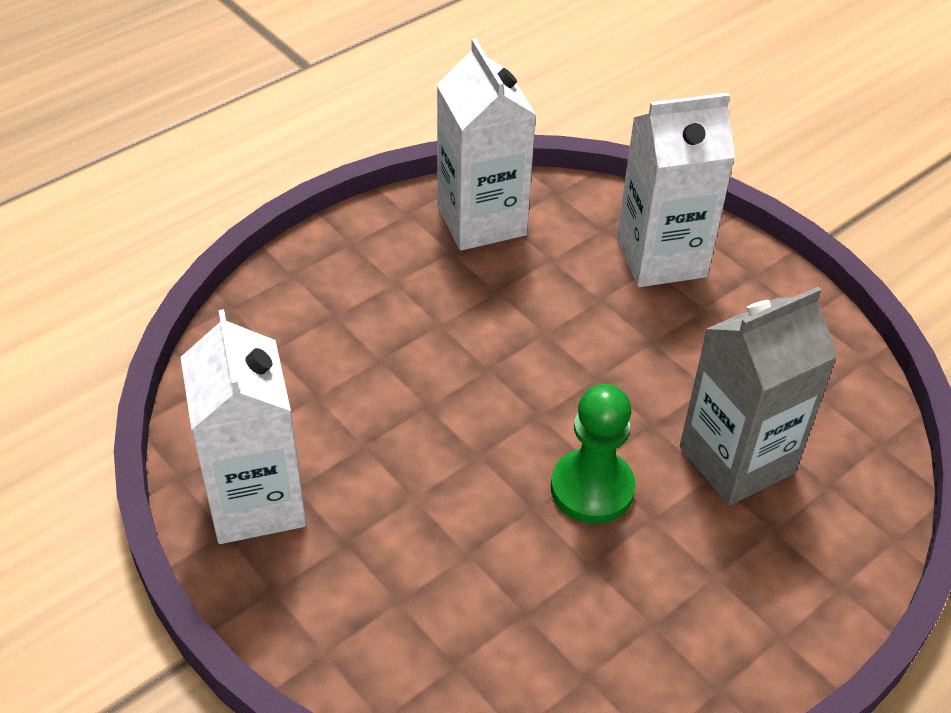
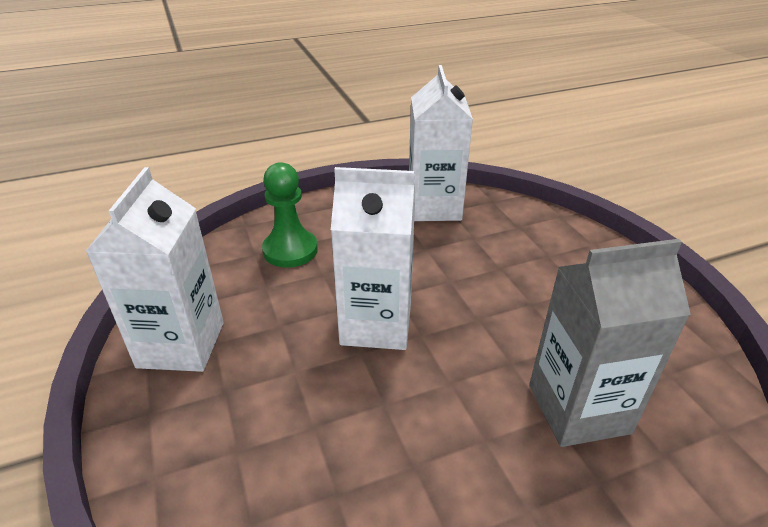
camera: 20 degrees right, 10 degrees down
(592, 488) = (440, 400): green pawn -> green pawn (290, 250)
(661, 257) = (557, 250): white carton -> white carton (376, 324)

